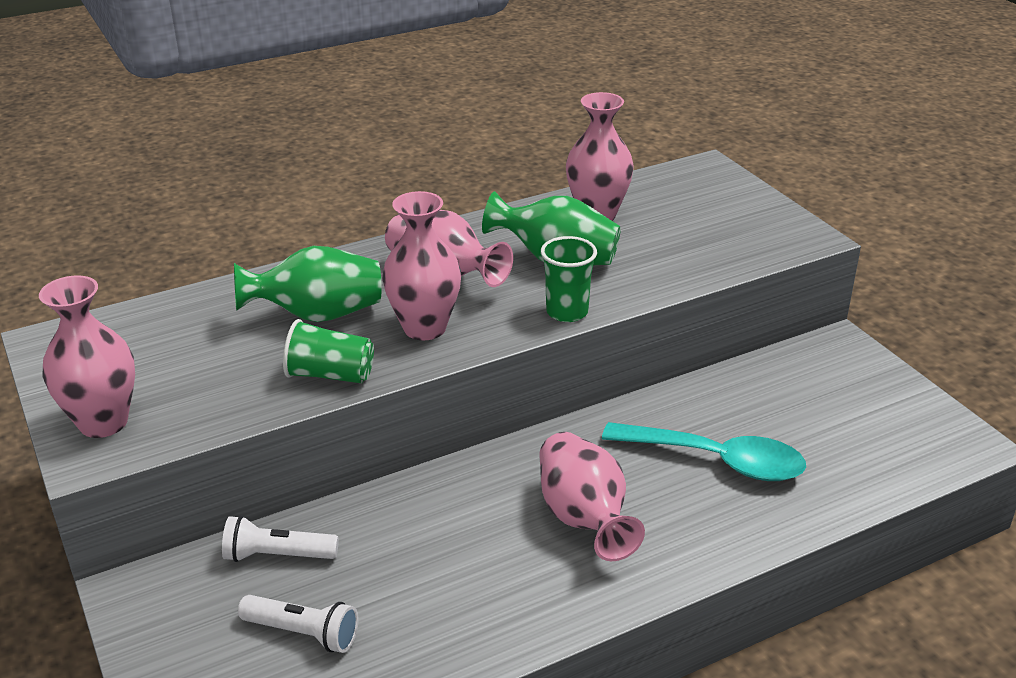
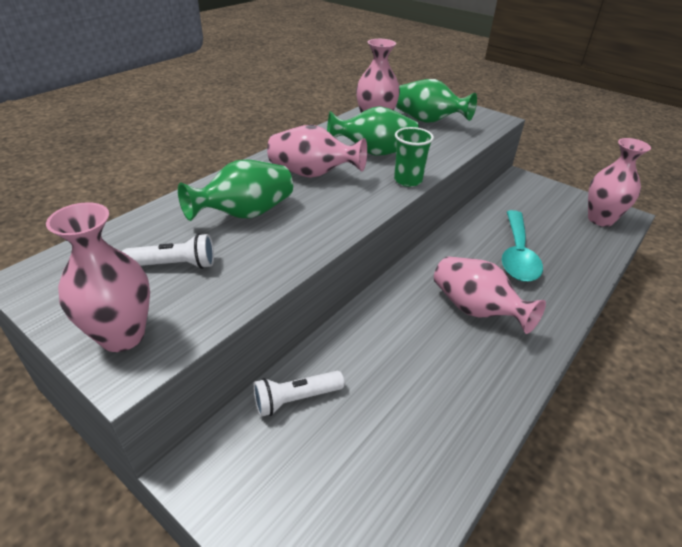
camera: 25 degrees left, 5 degrees up
(303, 633) = (357, 456): white flashlight -> white flashlight (175, 265)
(330, 375) = (287, 253): green cup -> none
(424, 328) = (327, 207): pink vase -> pink vase (600, 219)
(687, 222) = (428, 121): none -> green vase
(717, 460) = (517, 255): turquoise spoon -> turquoise spoon turned 105 degrees clockwise

